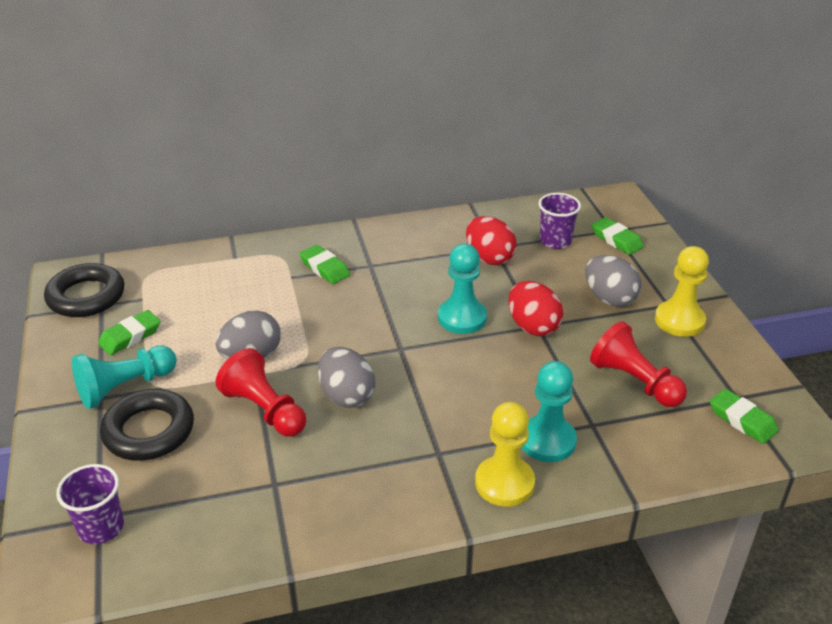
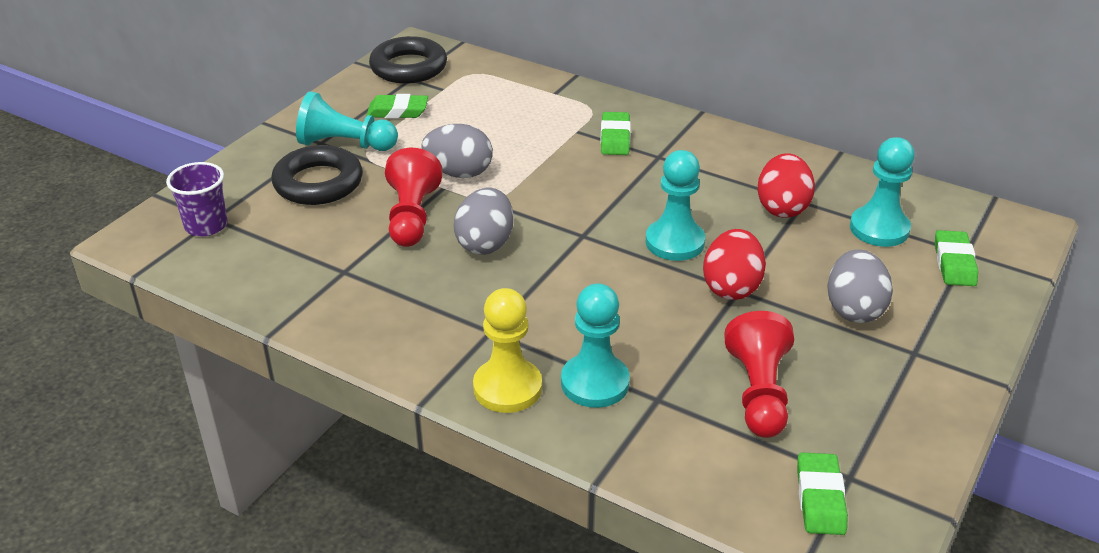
camera: 45 degrees right, 0 degrees up
(555, 241) = (879, 229): purple cup -> turquoise pawn
(679, 320) = (902, 373): yellow pawn -> none

